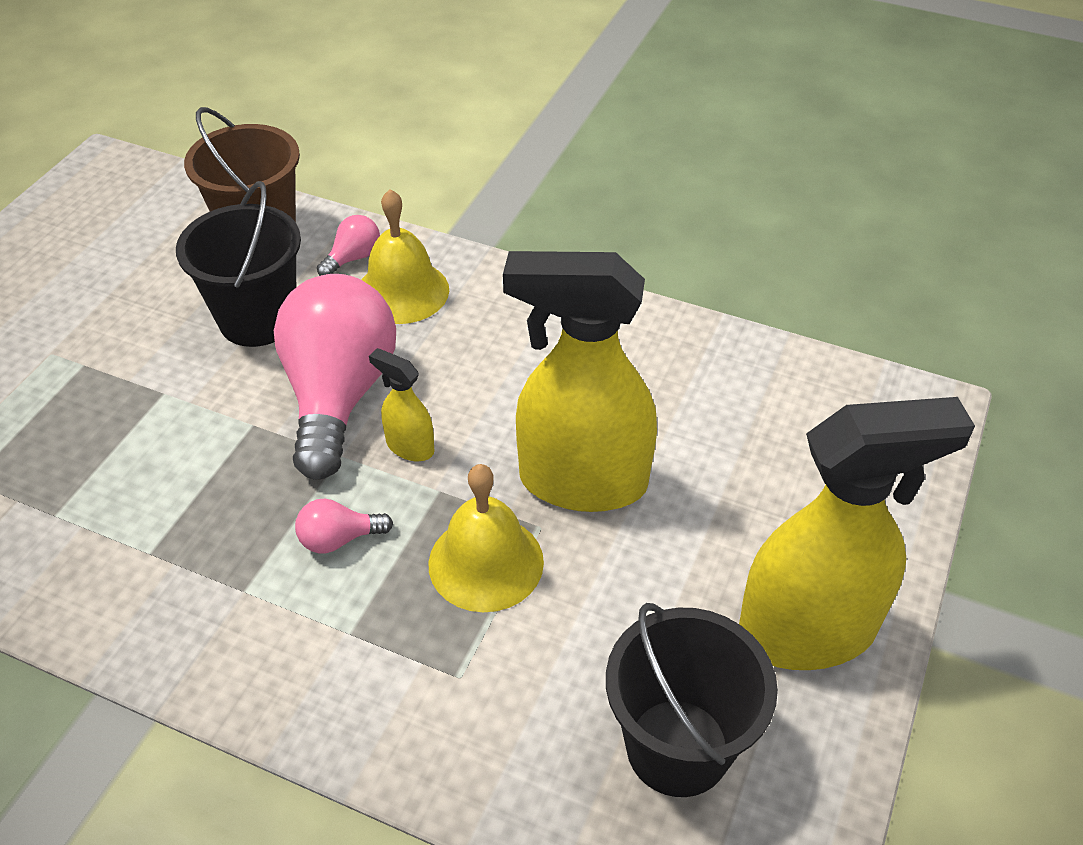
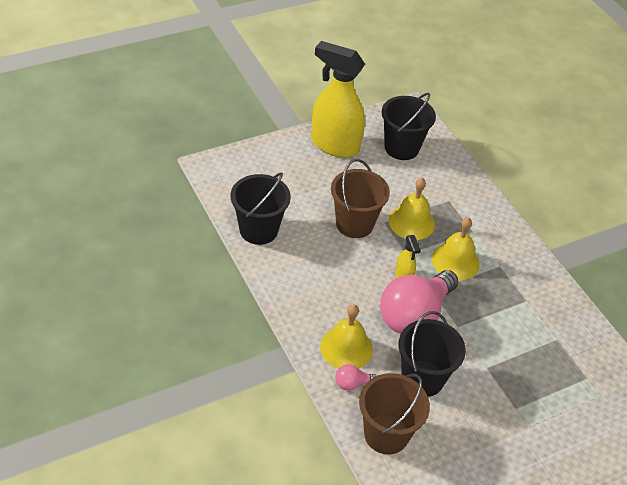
camera: 145 degrees left, 0 degrees up
(339, 539) = (455, 261): pink light bulb -> yellow bell
(581, 482) = (354, 224): yellow spray bottle -> brown bucket
(711, 363) = (258, 230): none -> black bucket

